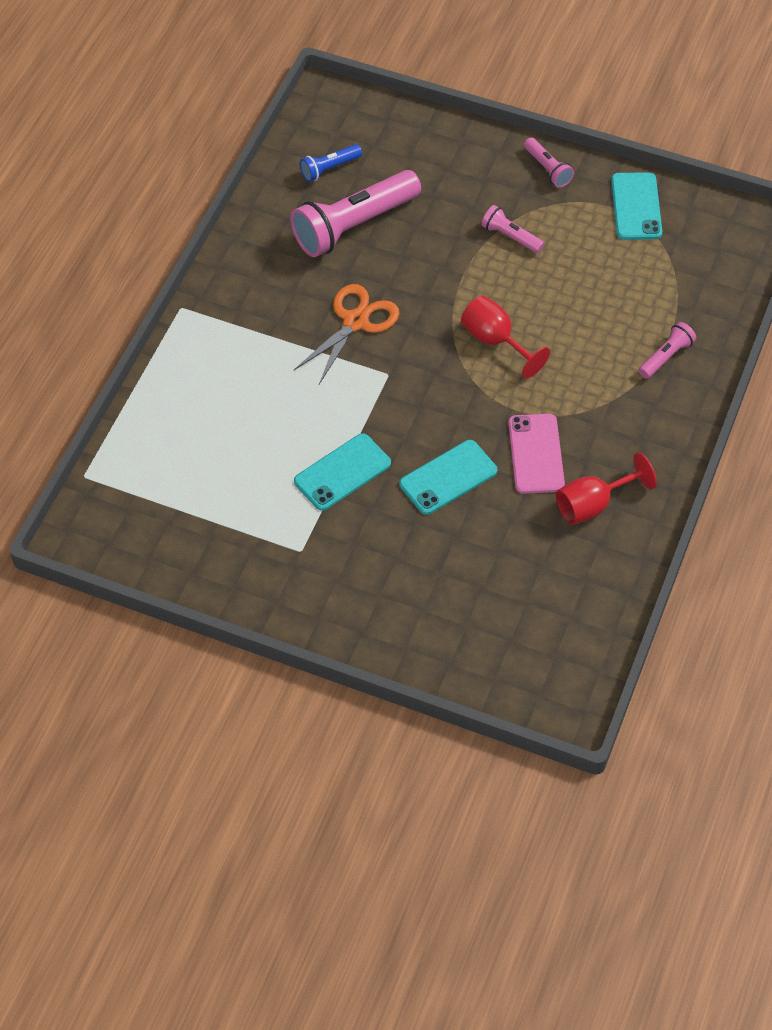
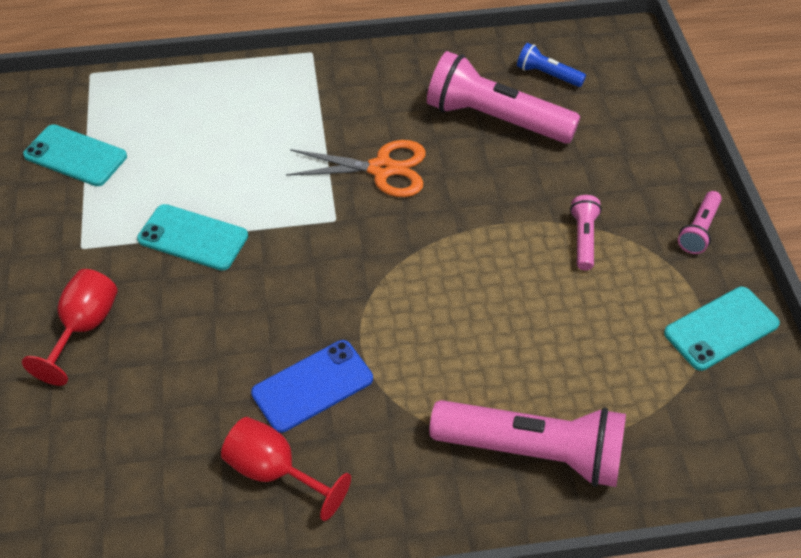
camera: 60 degrees right, 5 degrees down
(448, 478) = (235, 323): turquoise phone -> turquoise phone (75, 156)
(495, 341) = (438, 285): red goblet -> red goblet (84, 328)
(536, 454) = (312, 386): pink phone -> blue phone
(666, 357) = (533, 452): pink flashlight -> pink flashlight, size x2.10

